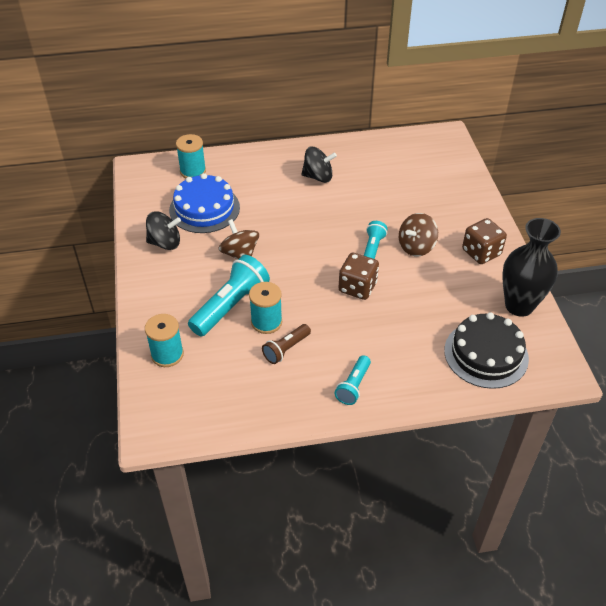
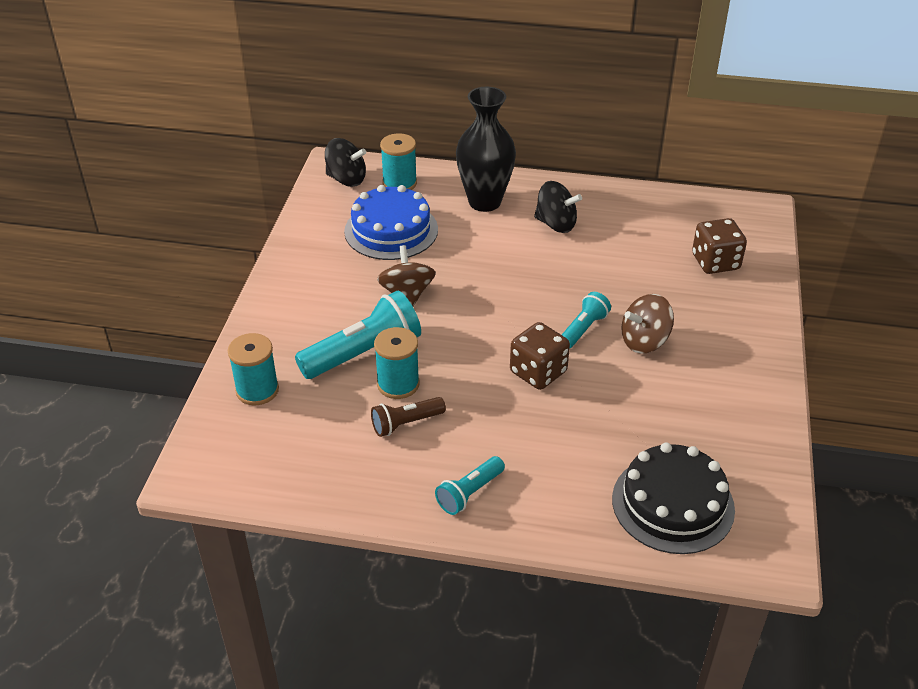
camera: 20 degrees right, 5 degrees down
(165, 243) = (322, 259): black spinning top -> black spinning top (346, 179)
(481, 252) = (733, 371): brown dice -> brown dice (715, 262)
(519, 306) = (753, 453): black vase -> black vase (484, 202)

